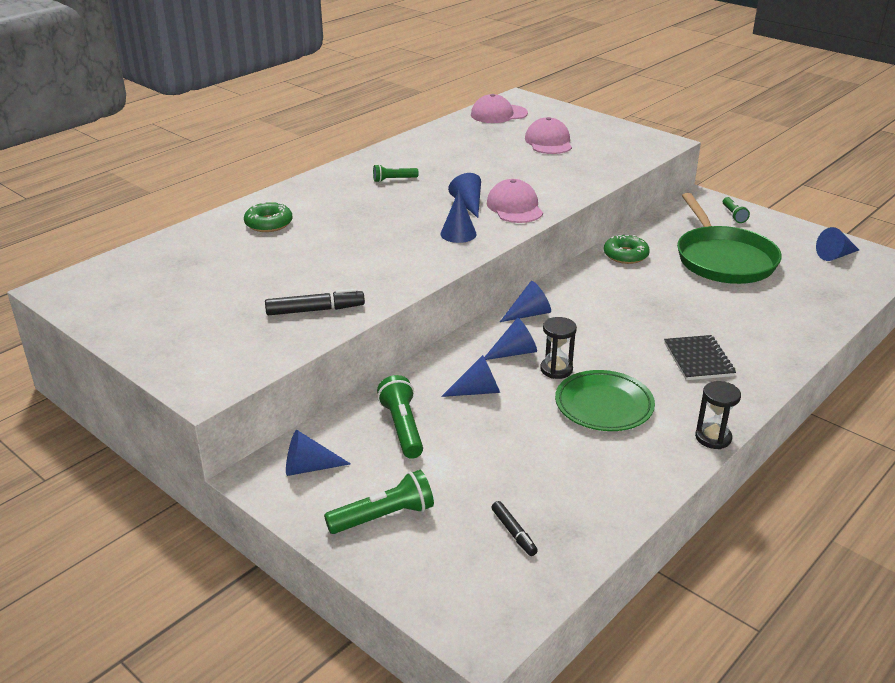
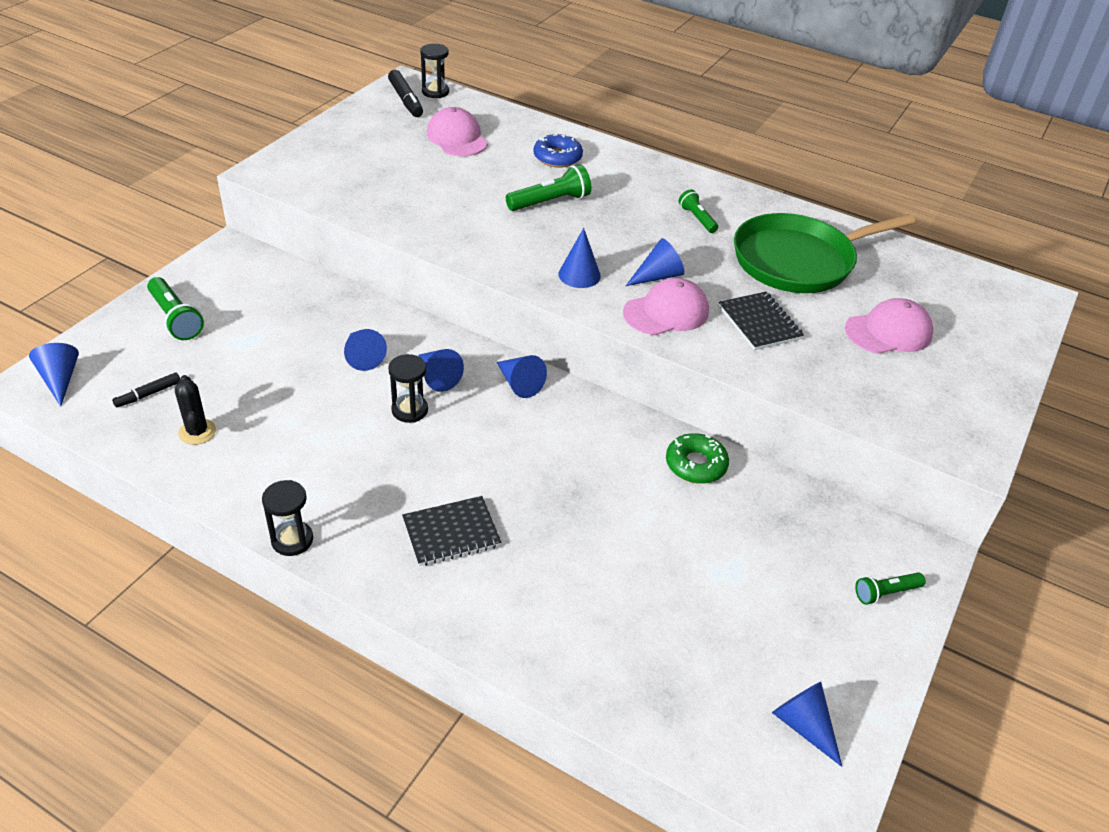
camera: 75 degrees right, 10 degrees up
(93, 274) = (435, 92): none -> black hourglass
(268, 223) = (557, 157): green donut -> blue donut
(309, 467) = (241, 271): blue cone -> blue cone (60, 380)
(315, 310) = (395, 205): black marker -> black marker (405, 100)
(402, 427) = (299, 315): green flashlight -> green flashlight (550, 202)
(498, 114) = (956, 282): pink cap -> pink cap (457, 138)
(533, 178) = (759, 323): none -> black notebook
(576, 495) = (197, 432): none -> black cactus
(604, 405) = (346, 449): green plate -> none
(723, 259) = (727, 572): green pan -> green pan (798, 261)

